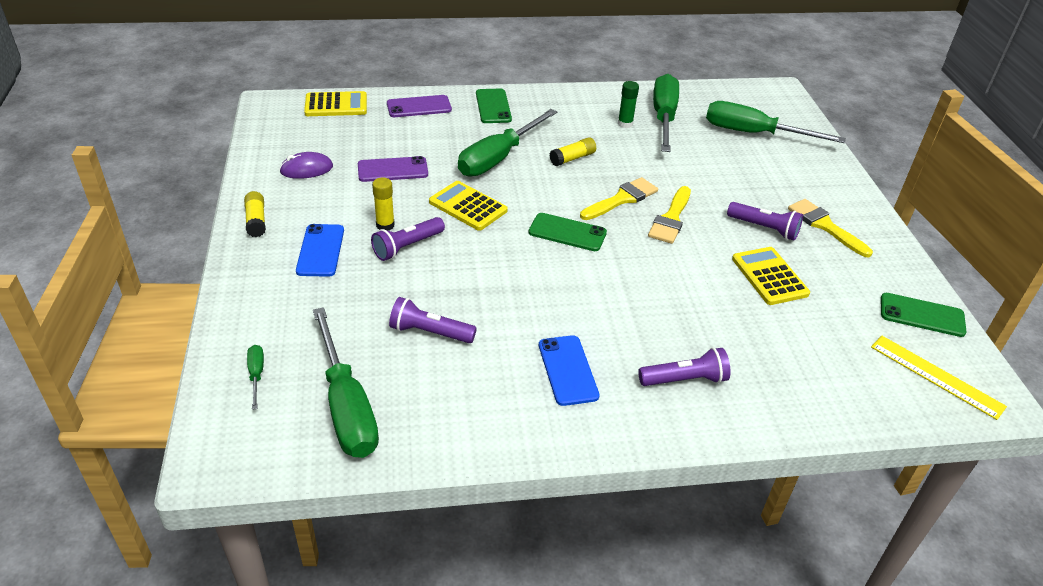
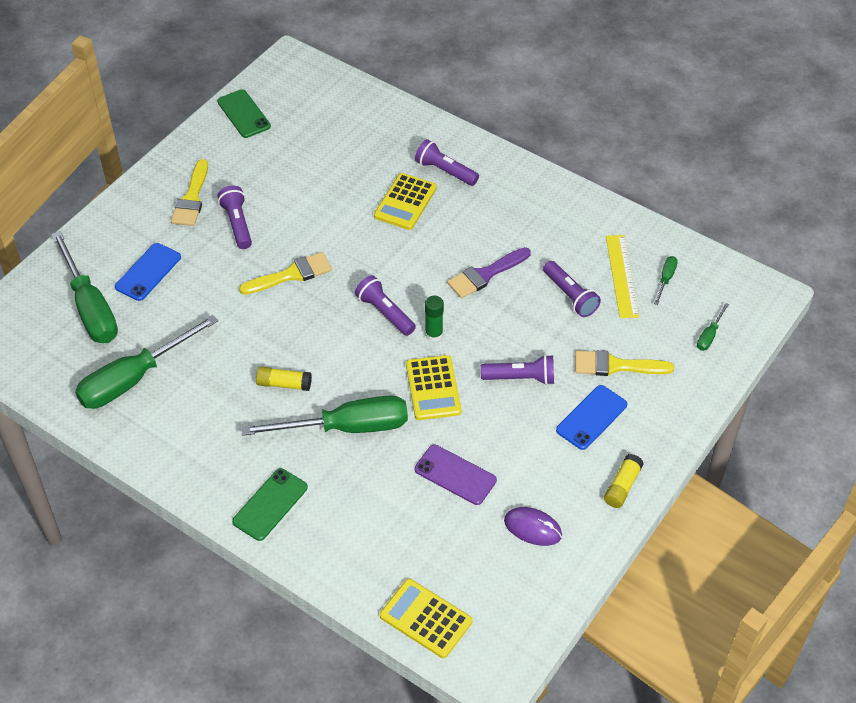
camera: 135 degrees left, 10 degrees up
(346, 406) = (665, 279): green screwdriver -> green screwdriver, size x0.42
(385, 225) = (519, 411): yellow glue stick -> none
(419, 107) = (343, 555): purple phone -> none
(526, 306) = (485, 274): none -> purple brush
(567, 232) = (385, 313): green phone -> purple flashlight
(568, 370) = (508, 218): blue phone -> blue phone (148, 272)
(622, 199) = (302, 315): yellow brush -> yellow brush (616, 366)
(625, 124) = (180, 394): green glue stick -> green glue stick (434, 334)
(769, 276) = (294, 192): yellow calculator -> yellow calculator (405, 202)
(936, 376) = (299, 86): yellow ruler -> yellow ruler (622, 276)

